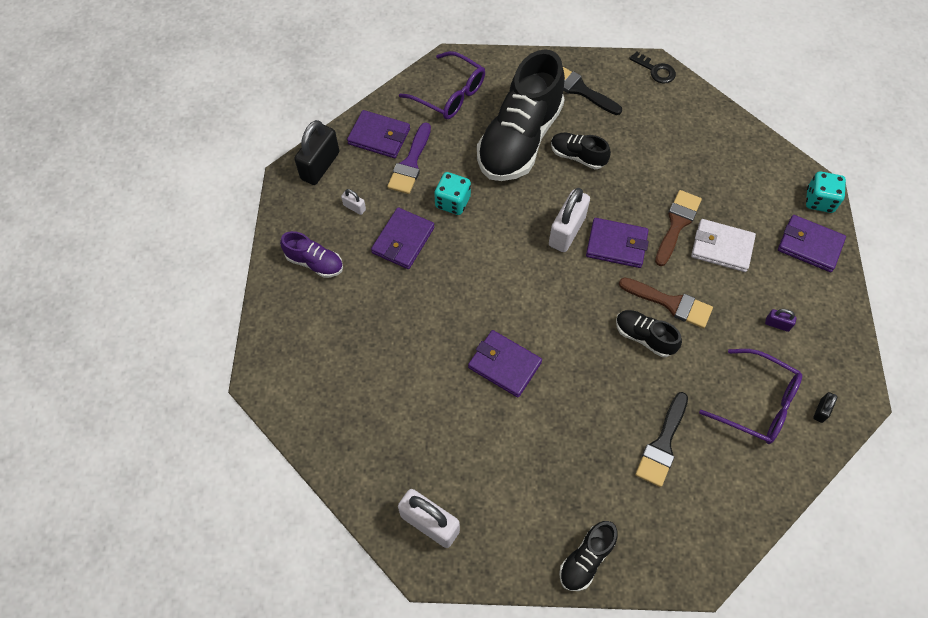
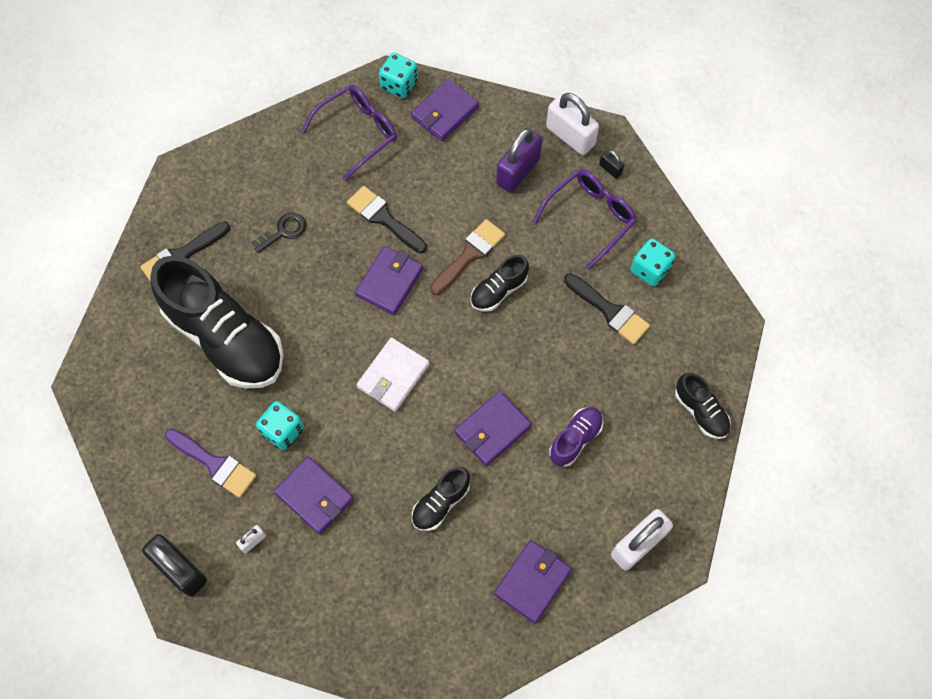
camera: 75 degrees left, 5 degrees up
(315, 262) = (312, 601): purple shoe -> purple shoe (575, 439)
(379, 136) = (163, 491): purple wallet -> purple wallet (532, 582)
(449, 94) = (132, 397): purple glasses -> purple glasses (357, 133)
(567, 231) = (358, 324): white padlock -> white padlock (570, 136)
(577, 156) = (269, 285): black shoe -> black shoe (440, 503)
(656, 70) = (186, 172): black key -> black key (283, 231)
(677, 224) = (384, 218): brown brush -> black brush
(722, 247) = (423, 188): white wallet -> white wallet (393, 376)
(724, 475) = (650, 269): none -> turquoise dice
(777, 324) = (518, 171): purple padlock -> purple padlock, size x2.16

